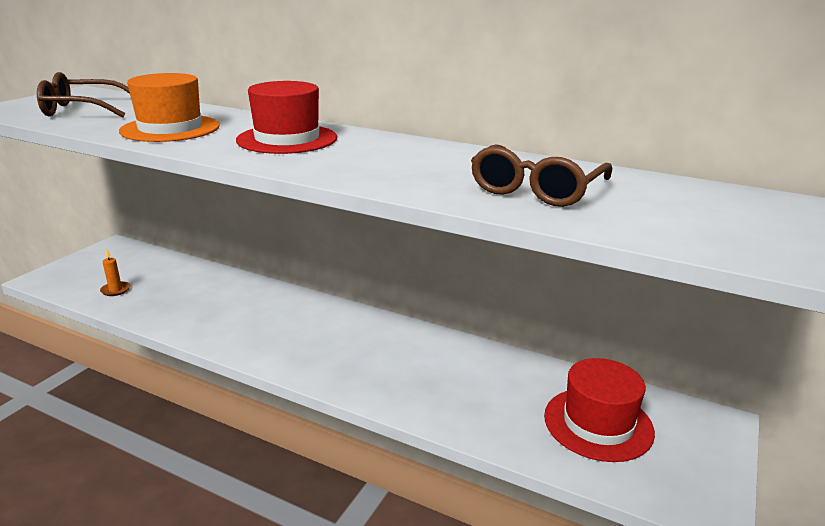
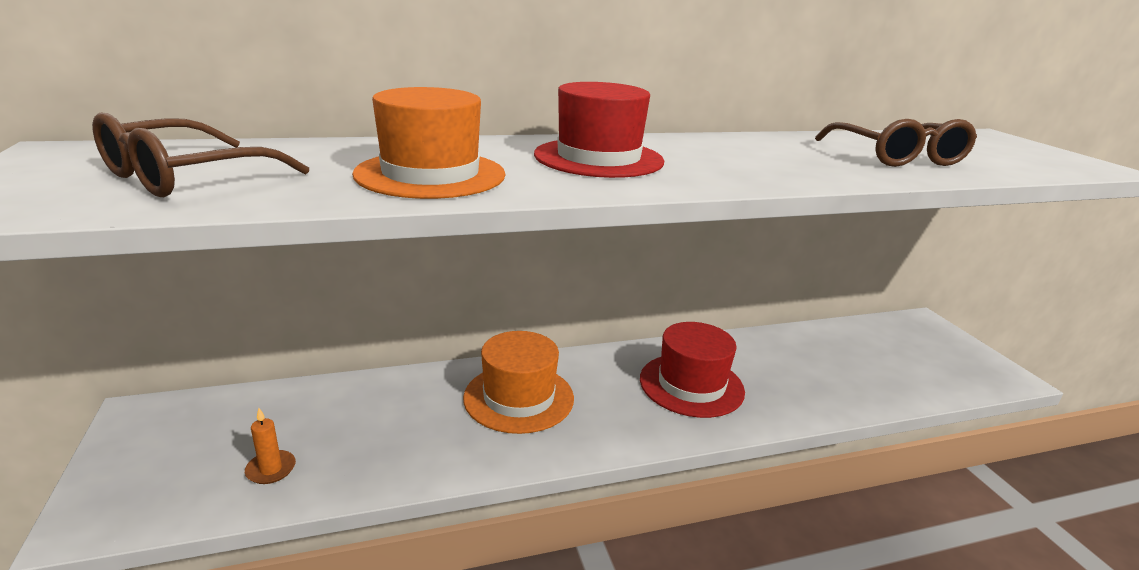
camera: 45 degrees left, 0 degrees up
(266, 312) = (519, 397): none -> orange hat
(598, 423) = (888, 356): red hat -> red hat (691, 385)

